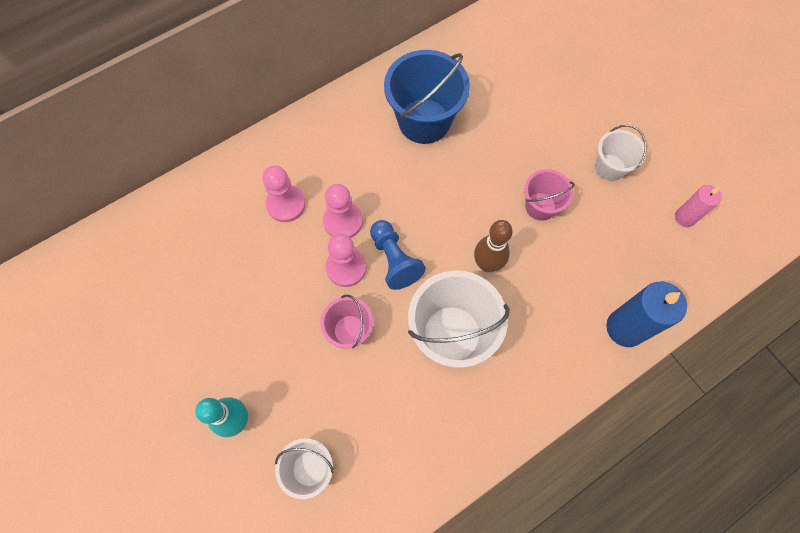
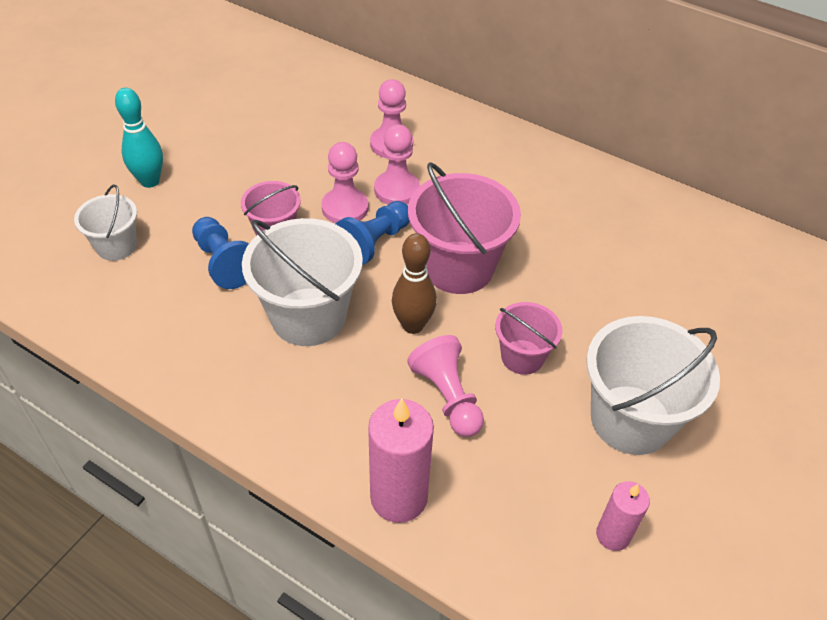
camera: 65 degrees right, 20 degrees down
(368, 381) = (224, 263): none -> blue pawn
(424, 121) = (563, 218): blue bucket -> none
(444, 211) = (458, 267): none -> pink bucket
(557, 267) = (447, 397): none -> pink pawn
(610, 167) = (631, 419): white bucket -> white bucket, size x1.79
(625, 328) = (399, 497): blue candle -> pink candle

